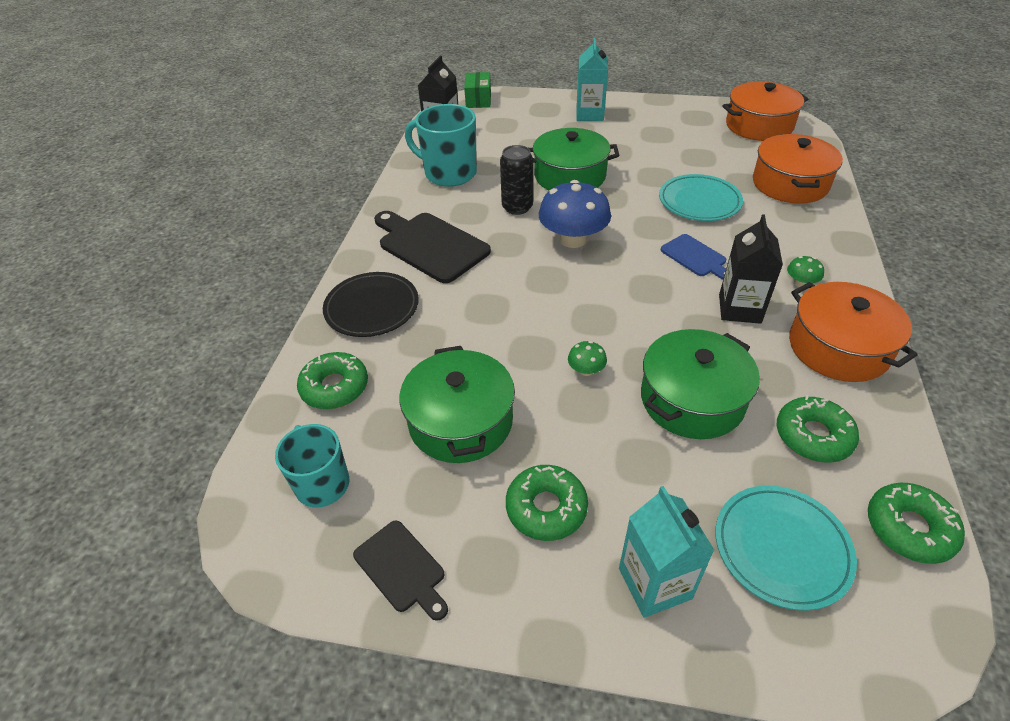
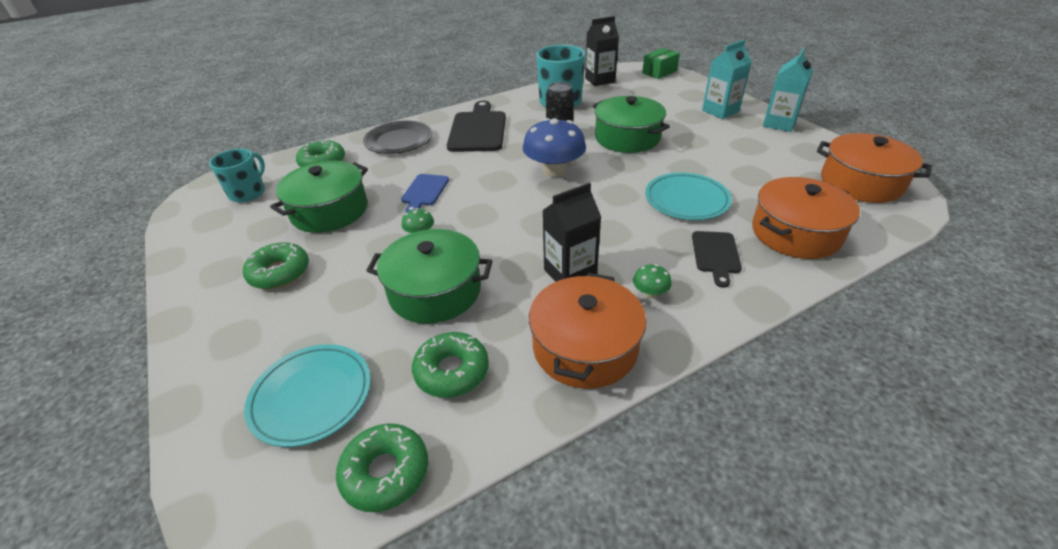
camera: 50 degrees right, 5 degrees down
(402, 569) = (202, 244): black cutting board -> black cutting board (716, 255)
(655, 583) = (242, 344): turquoise carton -> turquoise carton (779, 123)
(695, 257) = (608, 227): blue cutting board -> blue cutting board (424, 192)

